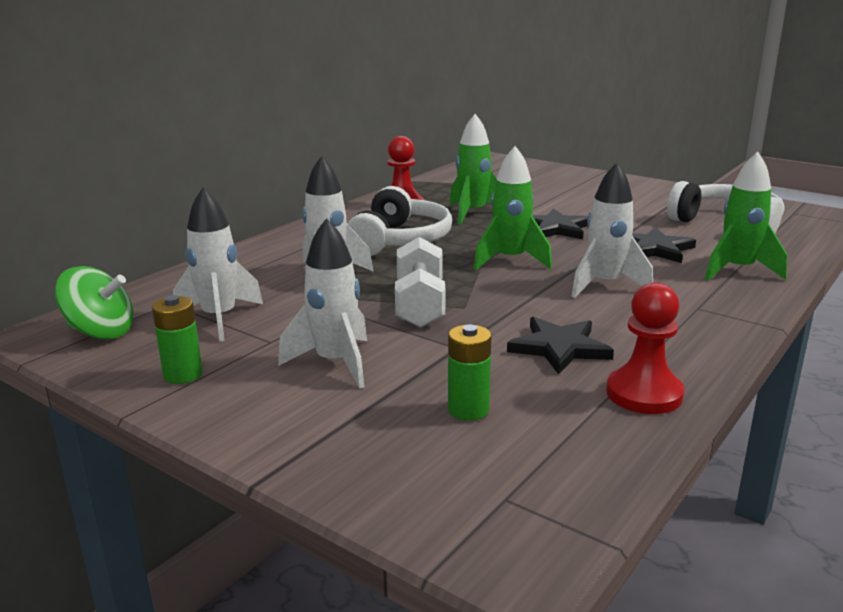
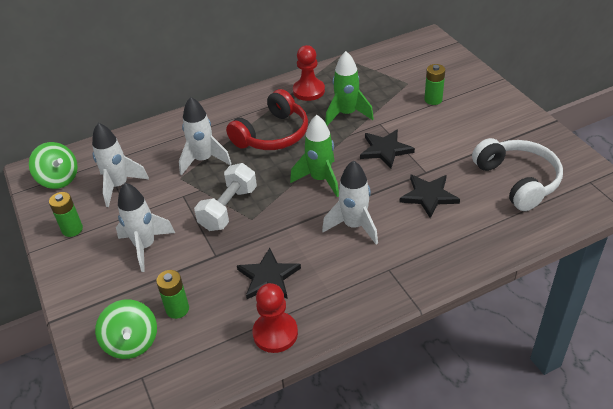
camera: 30 degrees right, 20 degrees up
(400, 240) = (273, 134): white headphones -> red headphones
(437, 464) = (131, 342): none -> green spinning top
(556, 191) = (433, 100): none -> green battery
(737, 270) = (459, 240): green rocket -> none

